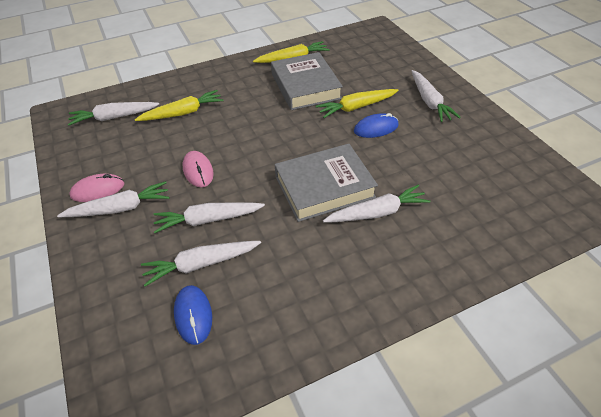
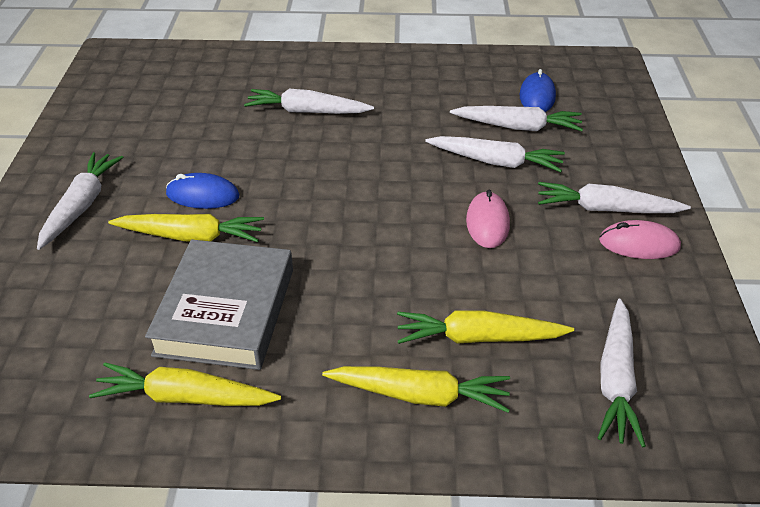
camera: 155 degrees left, 5 degrees down
(114, 117) = (616, 380): white carrot -> white carrot turned 90 degrees clockwise
(201, 87) = (420, 395): none -> yellow carrot
(324, 187) = (339, 151): grey book -> none

